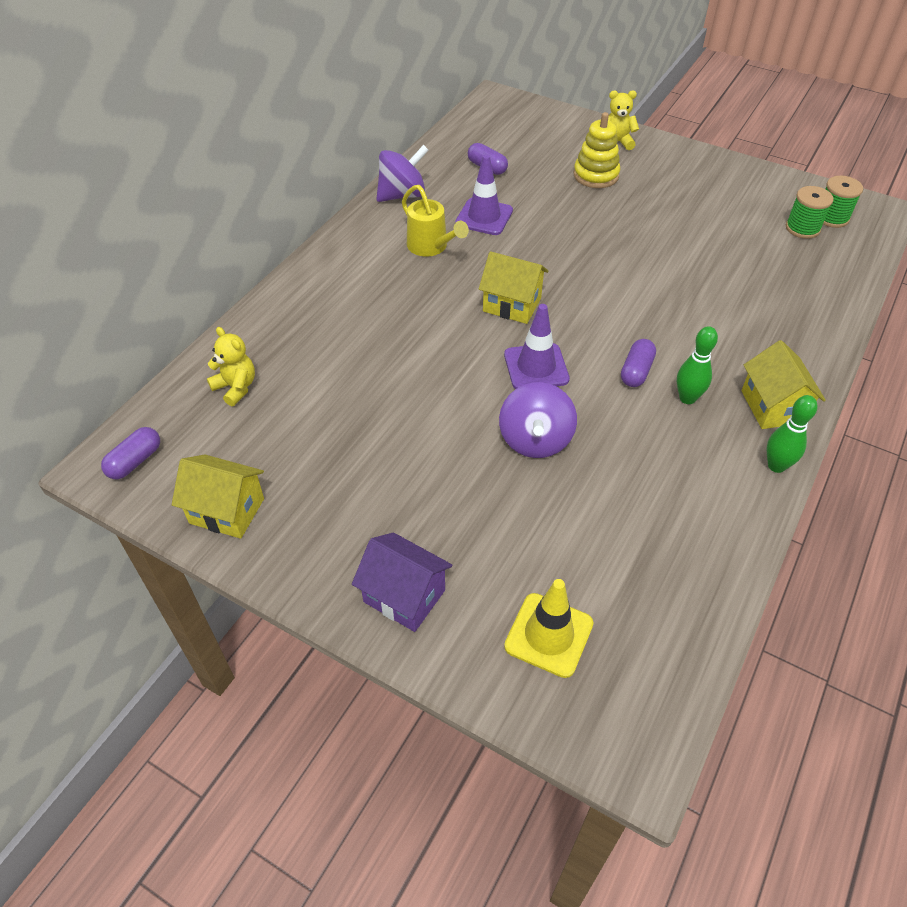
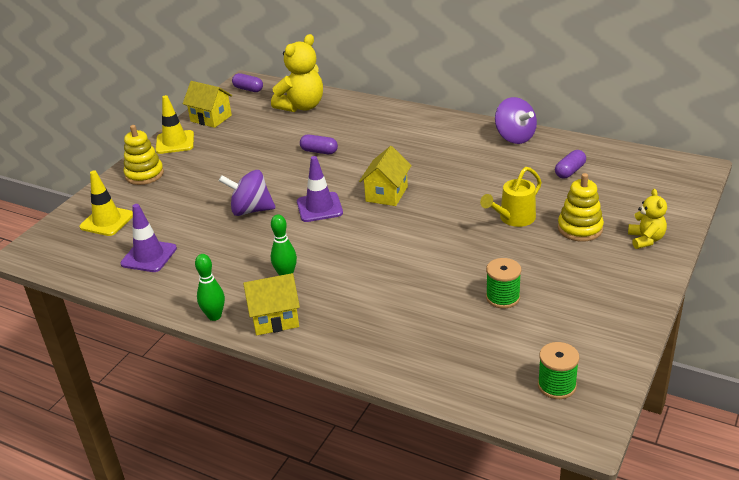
camera: 90 degrees right, 15 degrees down
(227, 511) = (211, 118): yellow house -> yellow house turned 75 degrees counterclockwise
(236, 387) = (302, 106): yellow teddy bear -> yellow teddy bear, size x1.79
(300, 560) = (175, 142): none -> yellow traffic cone
(404, 596) = (144, 174): purple house -> yellow stacking toy
(431, 247) = (450, 155): yellow watering can -> yellow watering can (513, 219)
(484, 217) = (495, 175): purple traffic cone -> purple traffic cone (149, 256)
(636, 371) = (315, 251): purple capsule -> purple capsule (319, 151)
(802, 228) = (530, 360): green spool -> green spool (502, 297)

